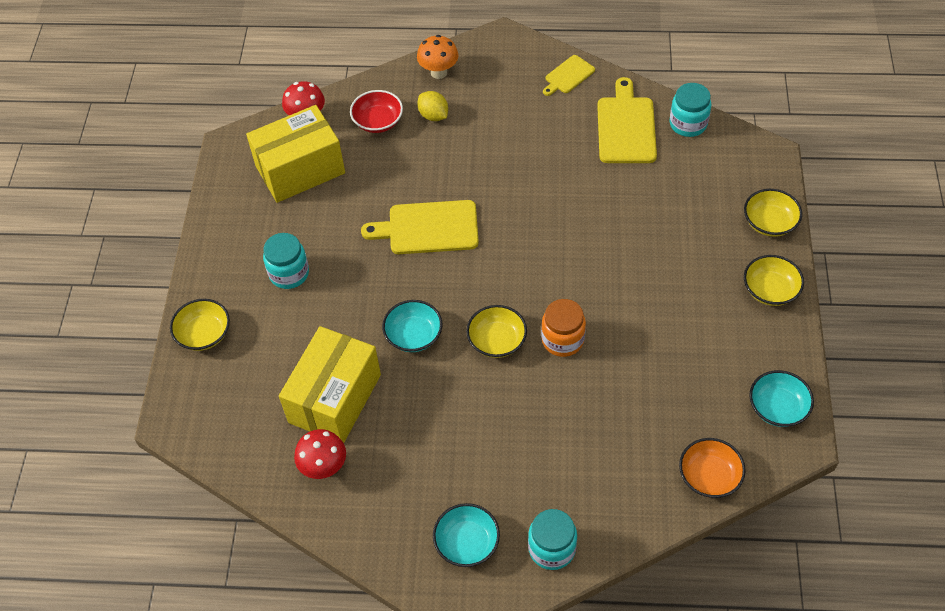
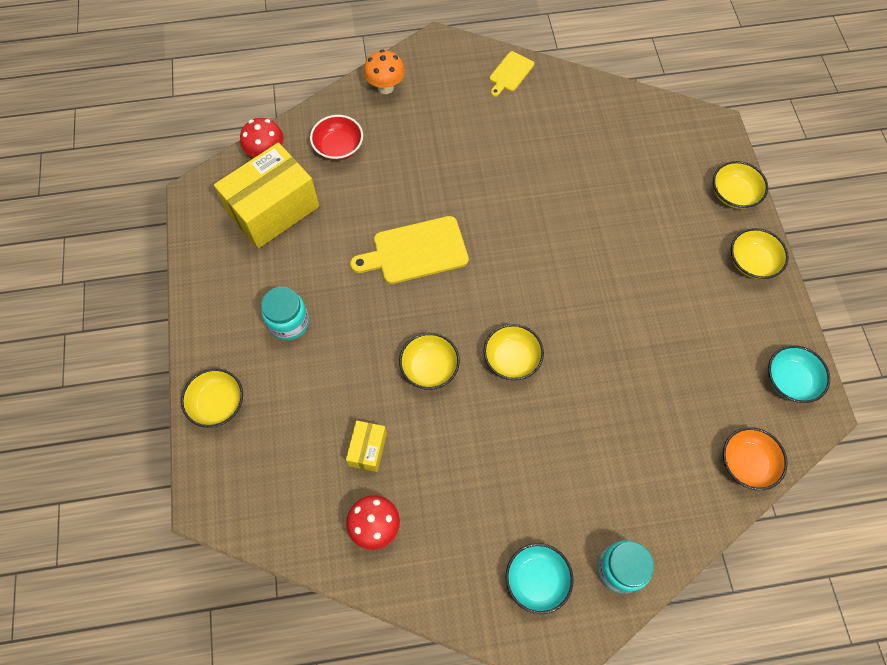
camera: 15 degrees left, 10 degrees up
(335, 398) = (368, 449): yellow box -> yellow box, size x0.47
(413, 335) = (429, 367): turquoise bowl -> yellow bowl
(433, 115) = (391, 133): yellow lemon -> none
(562, 340) = (574, 346): orange jar -> none
(626, 127) = (577, 117): yellow cutting board -> none
(688, 124) = (634, 106): turquoise jar -> none

